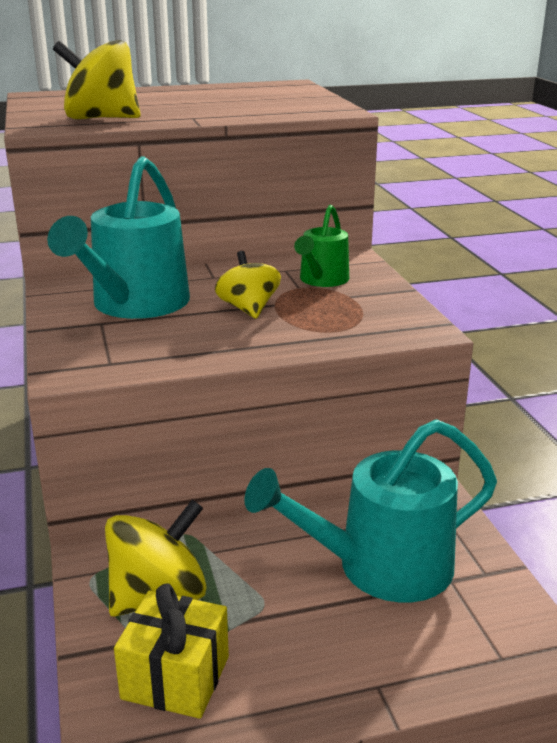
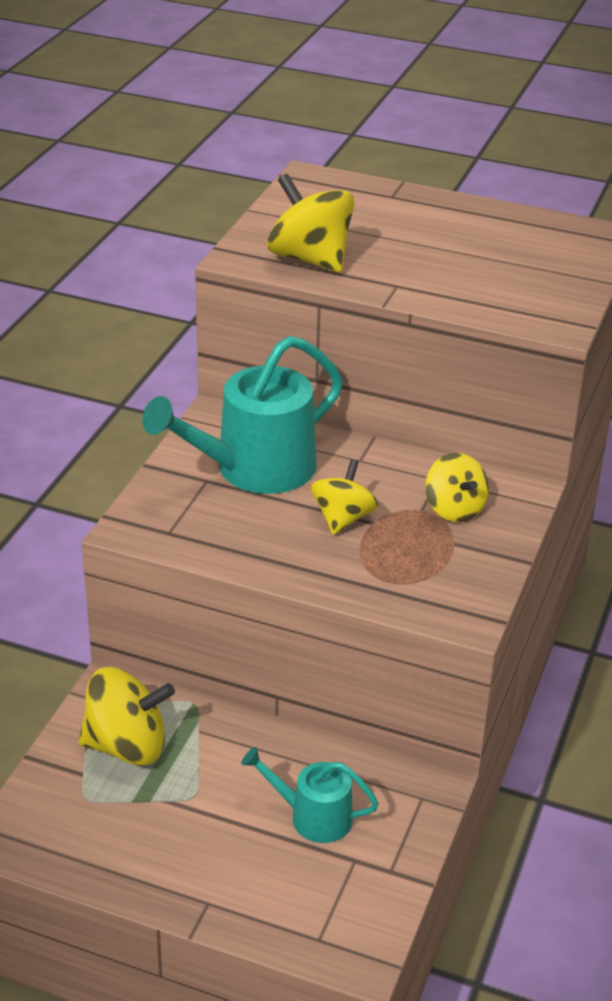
camera: 35 degrees right, 10 degrees up
(175, 677) = (83, 815): yellow gift -> none
(322, 280) = (454, 509): green watering can -> yellow spinning top
(381, 567) = (313, 817): turquoise watering can -> turquoise watering can, size x0.55

